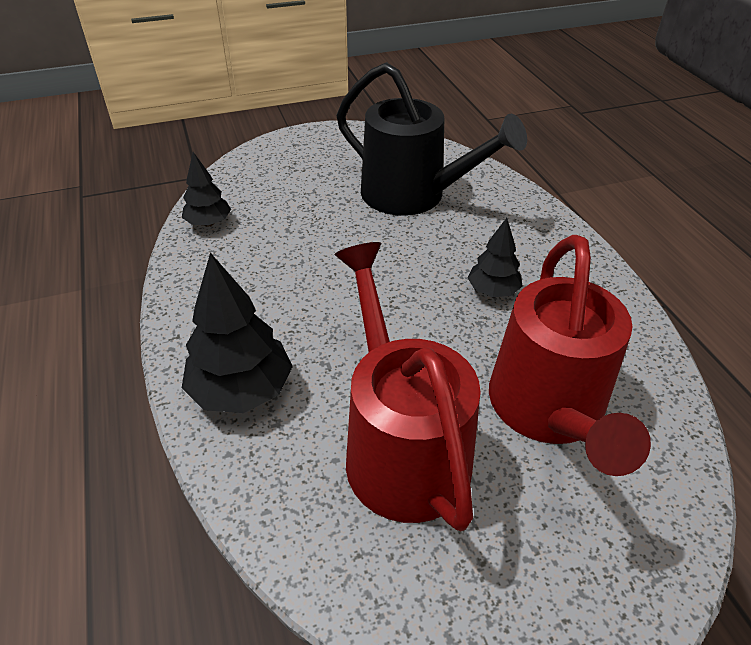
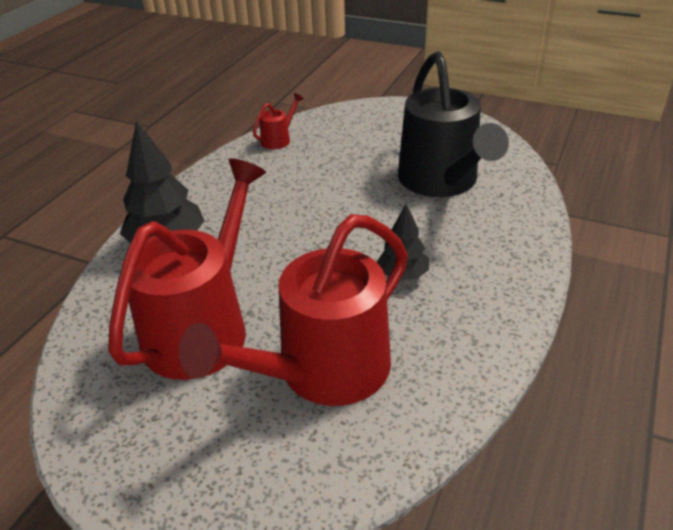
camera: 45 degrees right, 5 degrees down
(208, 223) = (279, 139): black tree -> red watering can

